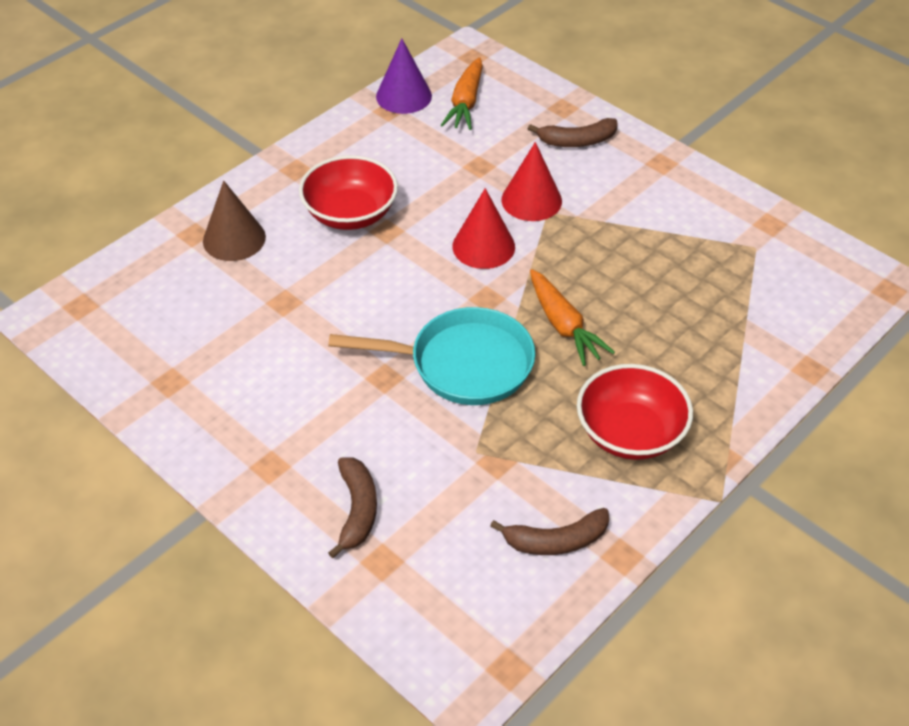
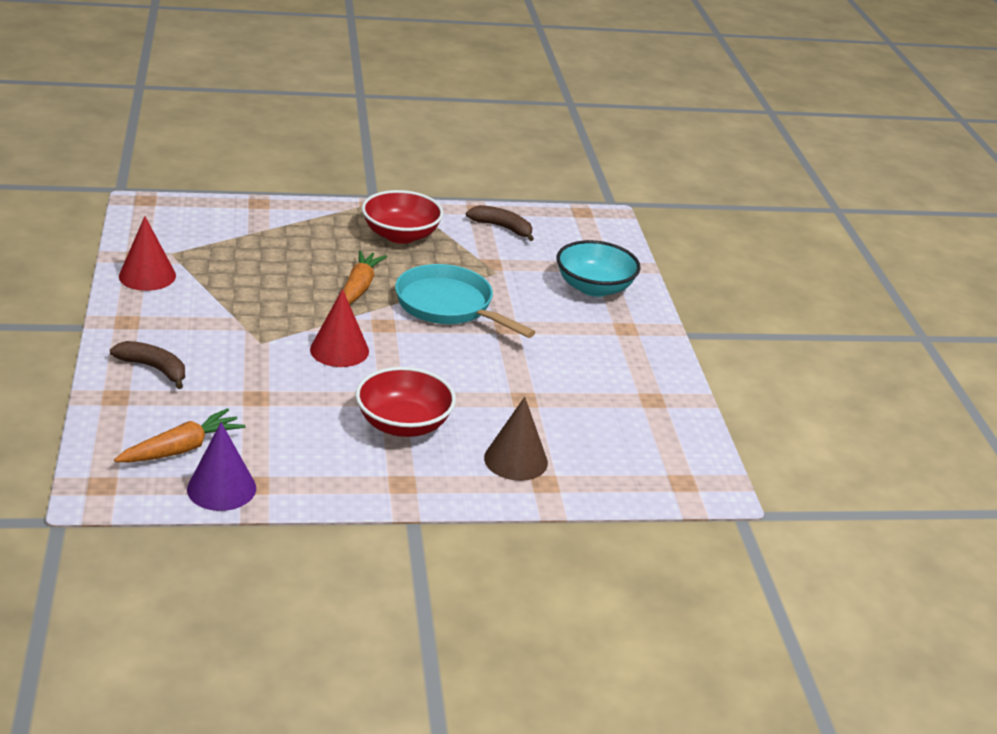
camera: 145 degrees left, 15 degrees down
(357, 510) = (594, 287): brown banana -> turquoise bowl
(531, 200) = (259, 355): red cone -> red cone (147, 276)

